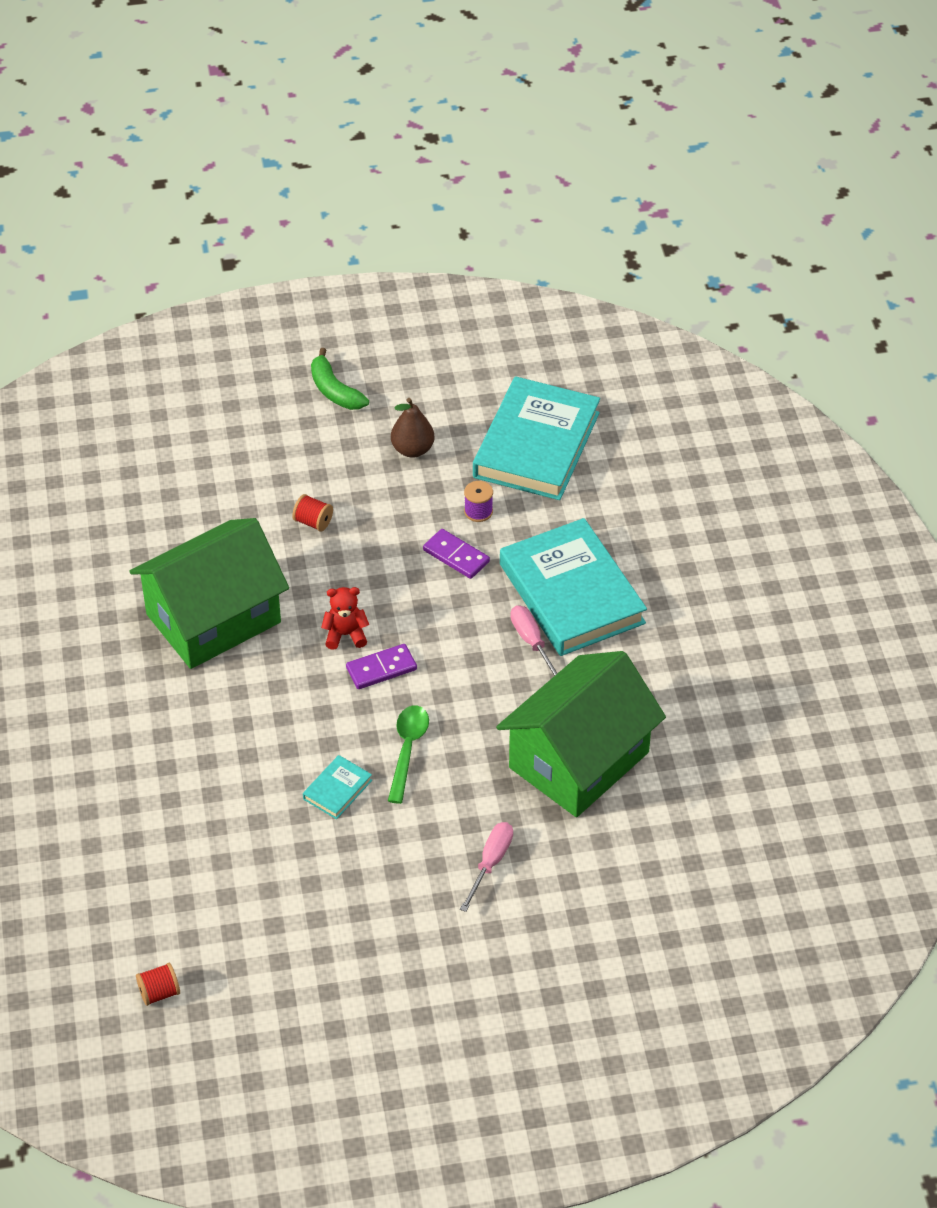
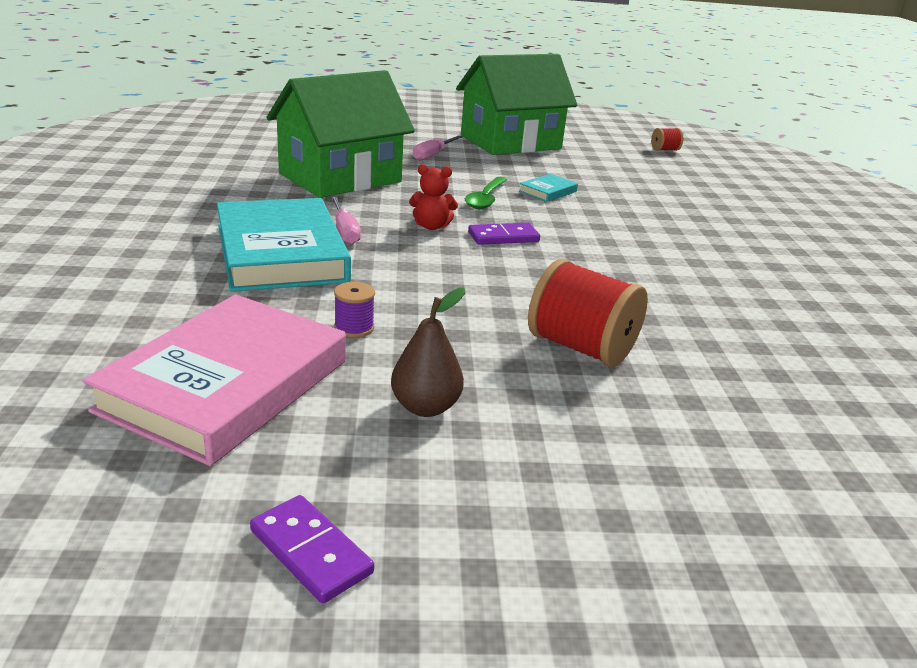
camera: 175 degrees left, 20 degrees down
(213, 618) = (688, 288): green house -> green house (510, 142)
(313, 522) = (581, 348): red spool -> red spool, size x2.08
(334, 390) = (554, 520): green banana -> none
(345, 635) = (539, 260): red teddy bear -> red teddy bear (431, 226)
(456, 556) = (399, 295): purple domino -> purple domino (310, 552)
(536, 445) = (226, 385): turquoise book -> pink book

